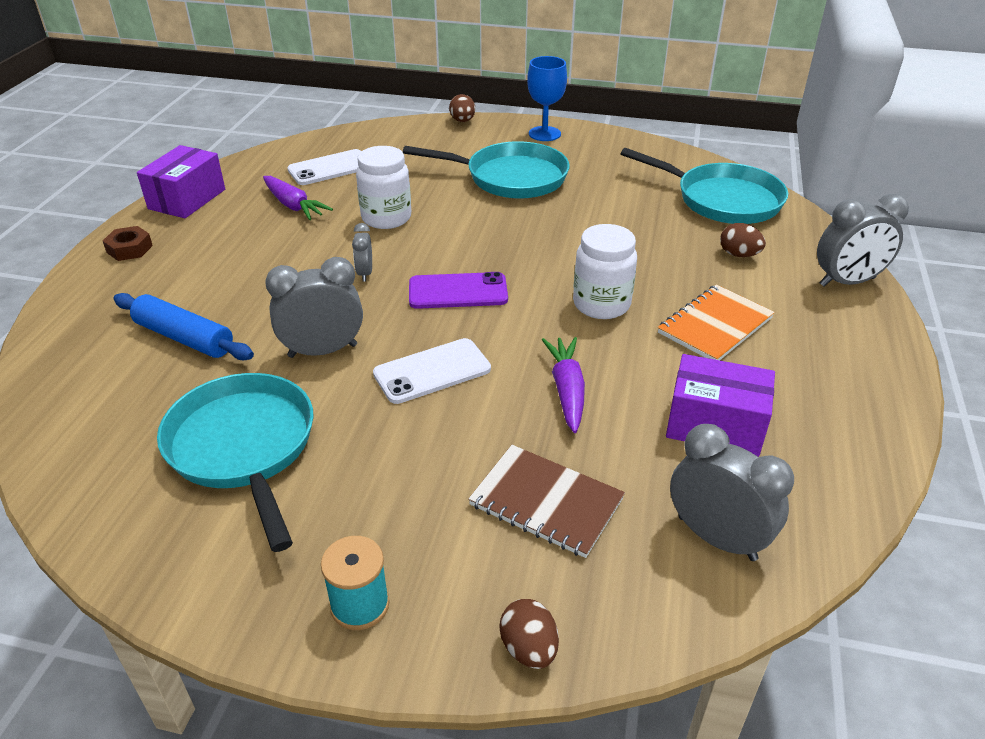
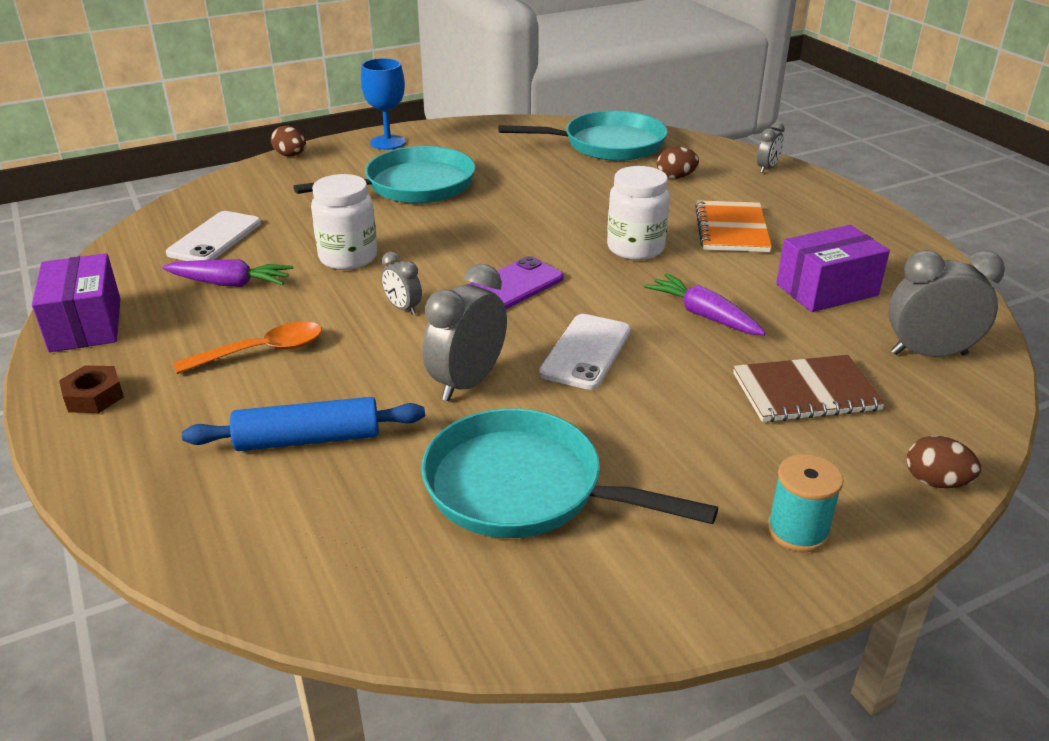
camera: 40 degrees left, 5 degrees down
(244, 263) = (262, 351): none -> orange spoon
(847, 282) = (767, 168): grey clock -> grey clock, size x0.54

